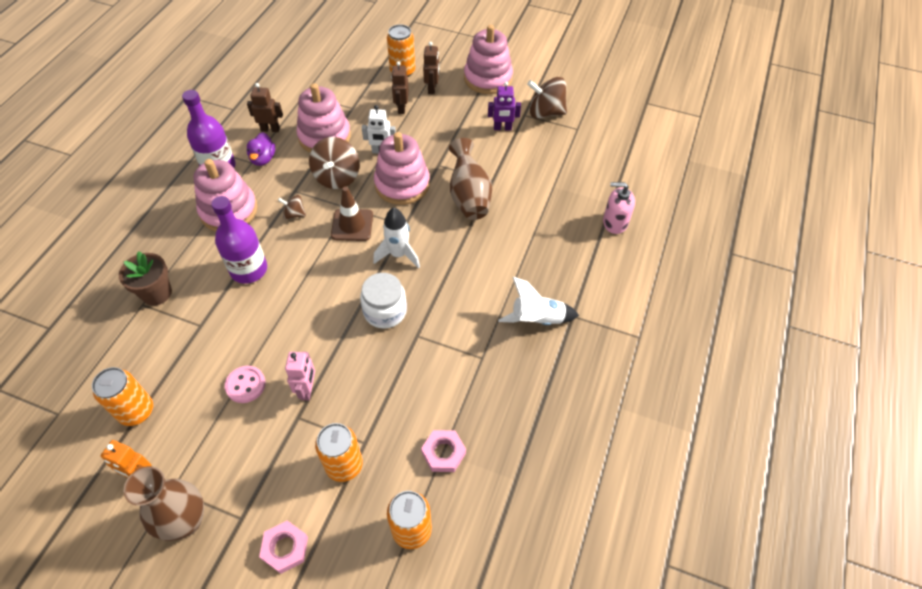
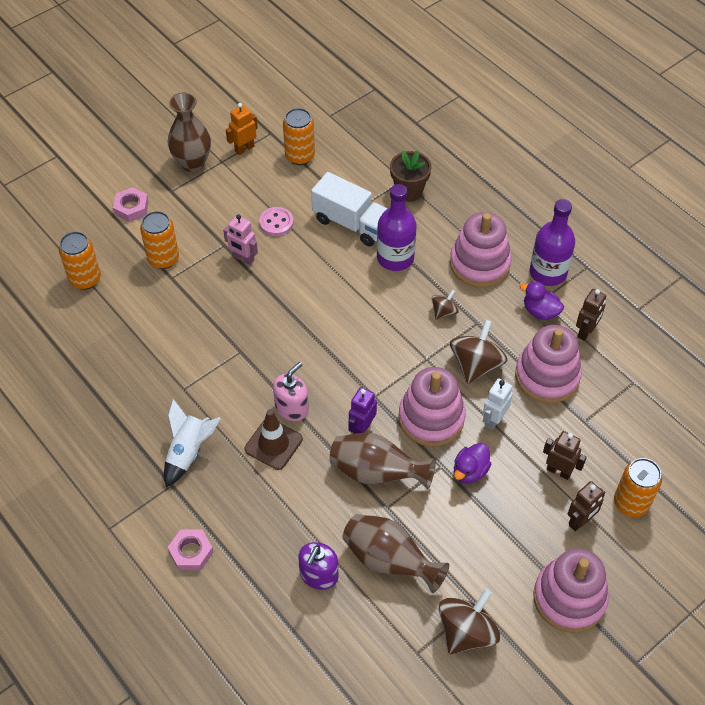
camera: 120 degrees right, 0 degrees up
(219, 321) = (351, 223): none -> white truck
(337, 177) = (476, 365): brown spinning top -> brown spinning top turned 75 degrees clockwise
(352, 225) = (400, 353): brown traffic cone -> brown traffic cone (273, 444)
(385, 311) = (281, 338): white jar -> none
(398, 254) = (339, 375): white rocket -> none
(432, 88) = (580, 521): brown robot -> brown robot turned 75 degrees counterclockwise
(432, 149) = (470, 471): none -> purple duck
(443, 453) = (124, 323): pink nut -> pink nut (191, 552)
(502, 128) = (465, 564): purple robot -> purple robot (362, 428)
(529, 164) = (389, 560): none -> brown vase
(568, 194) = (319, 575): none -> purple soap dispenser
(615, 222) = (250, 598): pink soap dispenser -> pink soap dispenser (292, 408)

